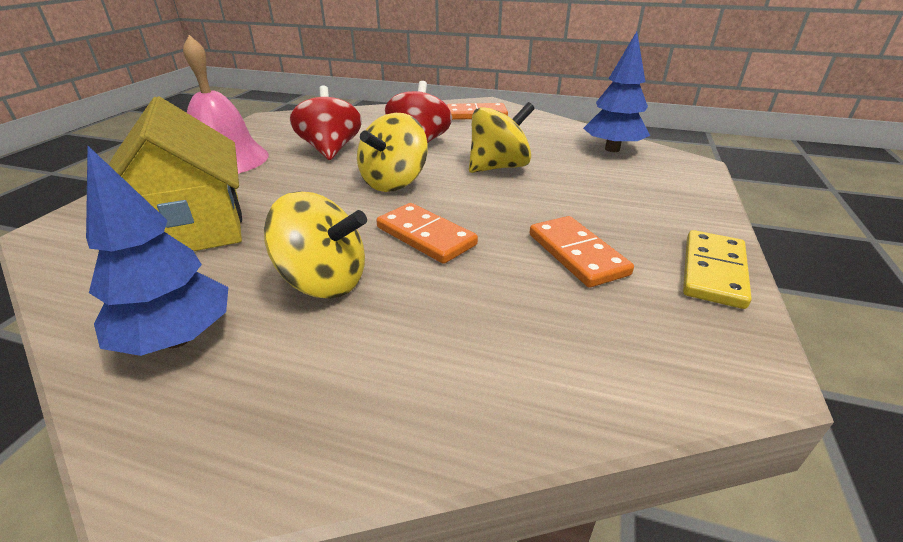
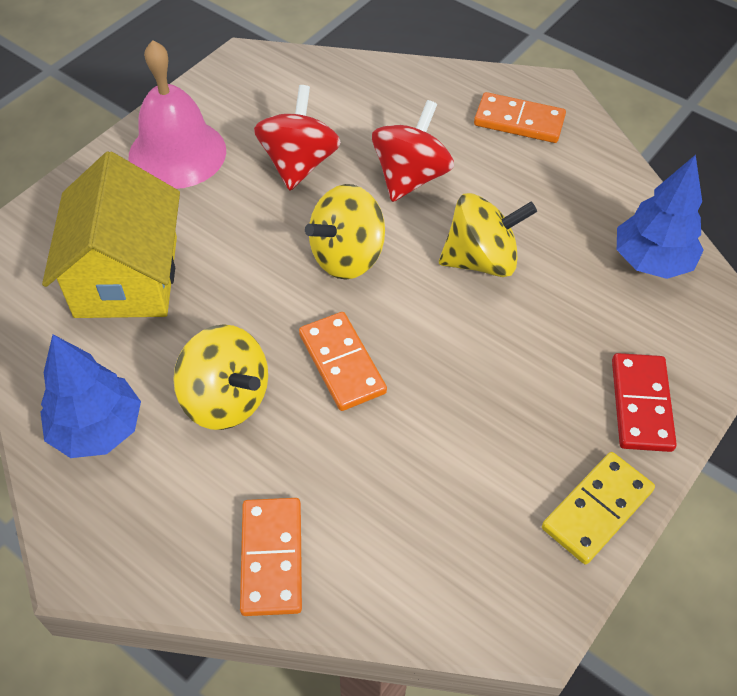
camera: 20 degrees right, 20 degrees up
(577, 254) = (477, 439): orange domino -> orange domino (271, 558)
(678, 209) = (641, 404): none -> red domino

